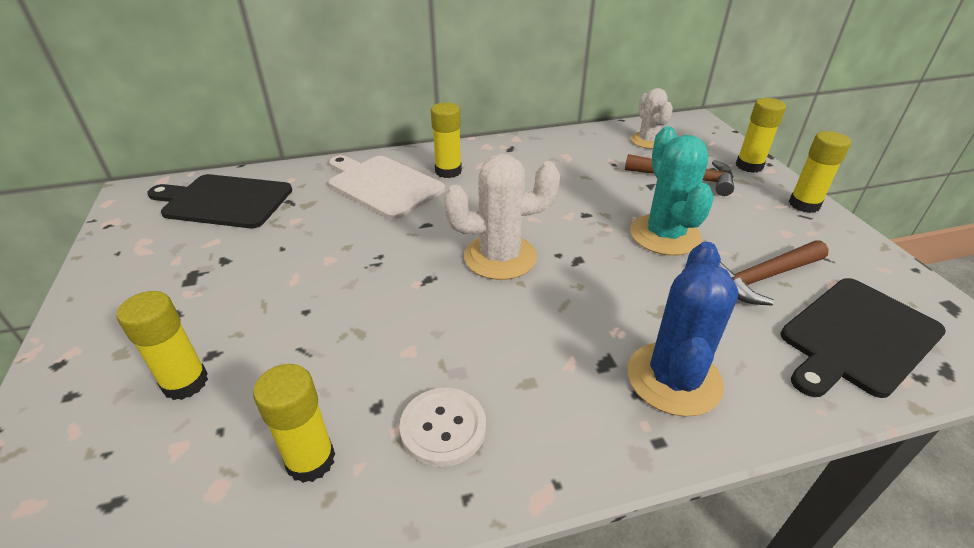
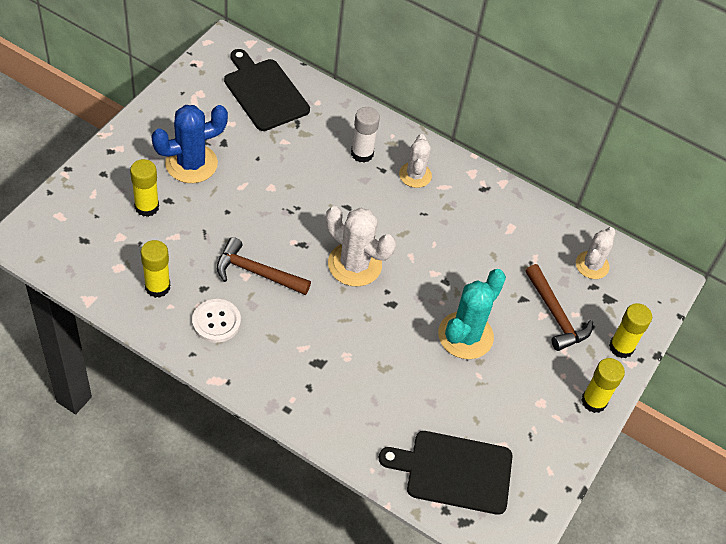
camera: 40 degrees right, 15 degrees up
(383, 185) = (362, 154): white cutting board -> white glue stick
(448, 171) = (415, 175): yellow glue stick -> white cactus
(674, 379) = (335, 397): blue cactus -> blue cactus (191, 163)
(762, 278) = (469, 406): brown hammer -> brown hammer (257, 272)

